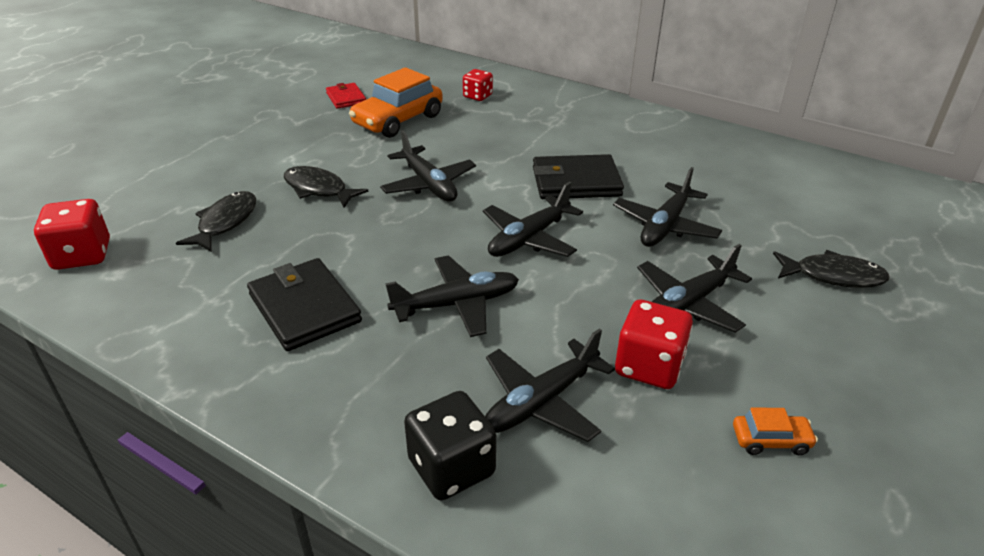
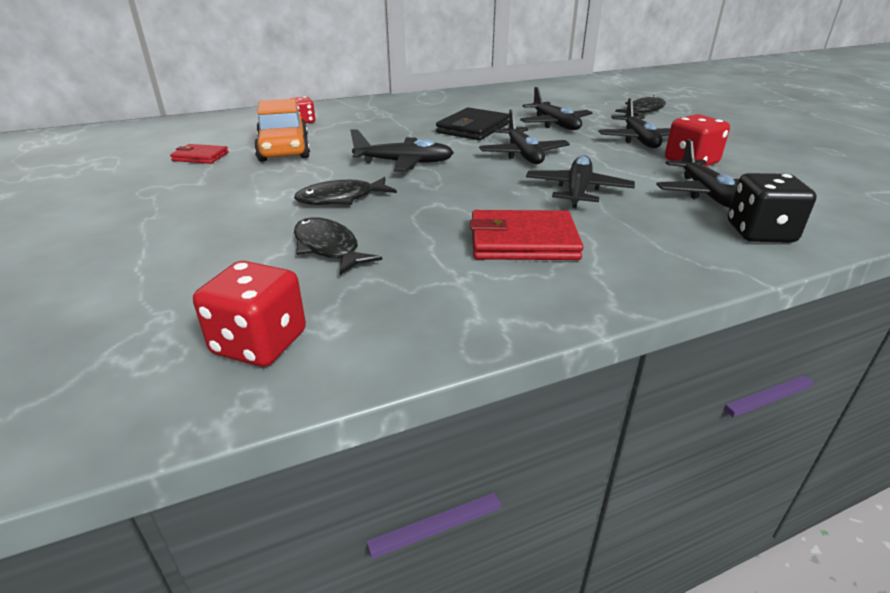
camera: 55 degrees left, 5 degrees down
(304, 308) = (522, 241): black wallet -> red wallet
(770, 440) = (770, 156): orange car -> none

